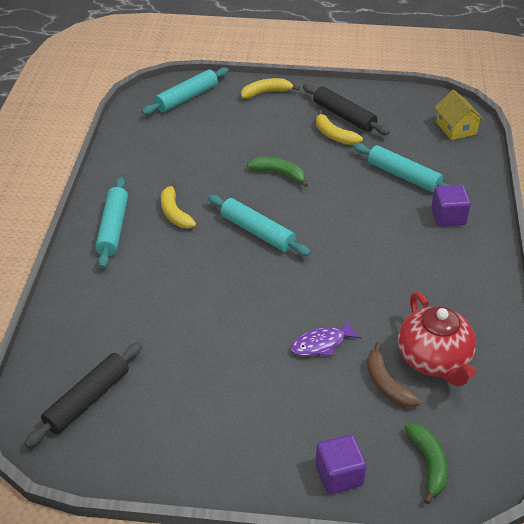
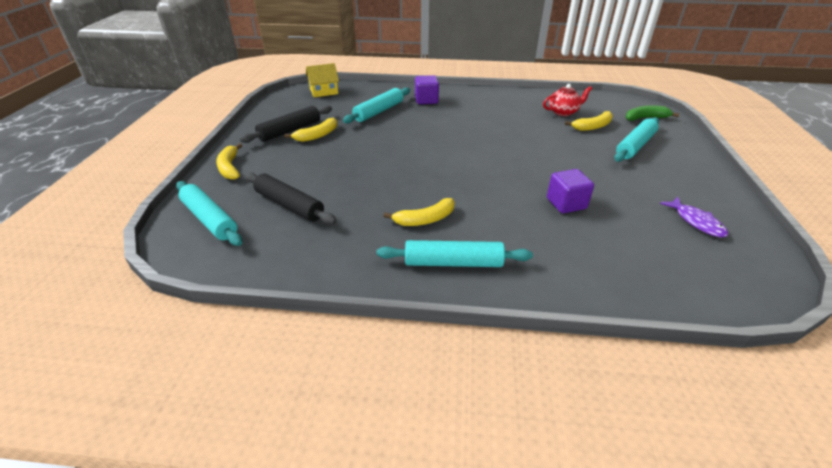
camera: 90 degrees left, 5 degrees down
(87, 400) = (700, 260): black rolling pin -> black rolling pin (289, 205)
(257, 232) = (450, 172): turquoise rolling pin -> turquoise rolling pin (635, 146)
(279, 174) = (368, 161): green banana -> none
(321, 344) = (569, 147): purple fish -> purple fish (696, 222)
(339, 475) = (677, 144): purple cube -> purple cube (566, 203)
(386, 384) = (592, 127): brown banana -> yellow banana
(434, 360) = (563, 112): red teapot -> red teapot, size x0.64

